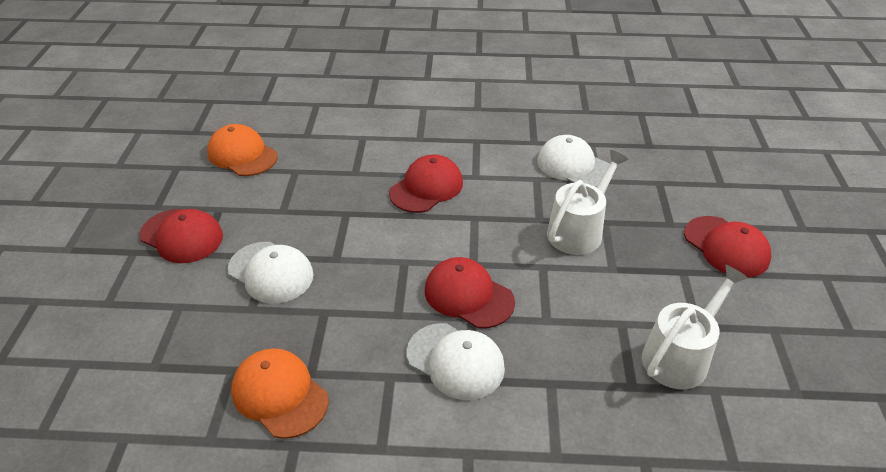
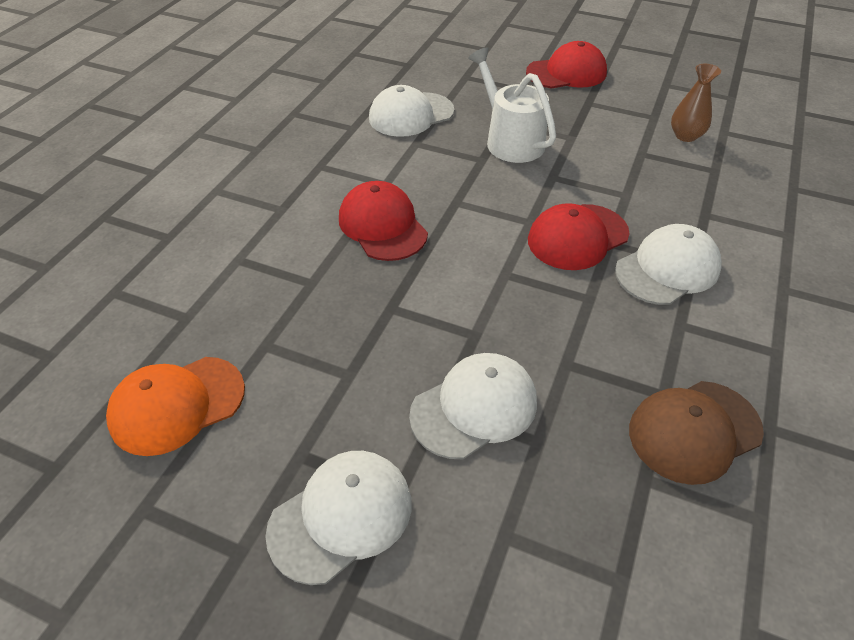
camera: 70 degrees left, 5 degrees up
(182, 236) = (341, 516): red cap -> white cap
(279, 395) = (694, 431): orange cap -> brown cap
(680, 356) = (685, 136): white watering can -> brown vase

